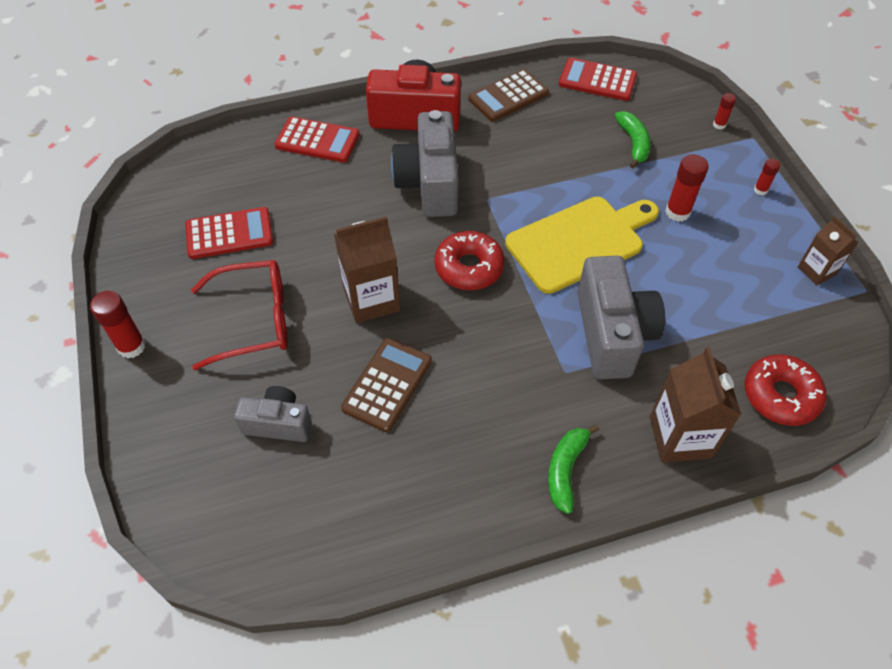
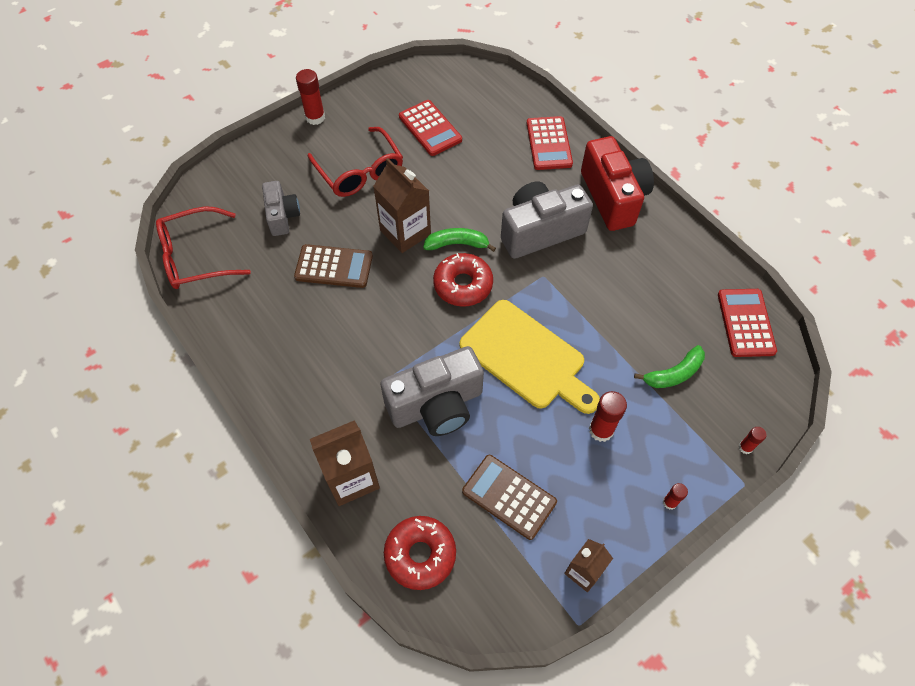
camera: 70 degrees right, 5 degrees up
(292, 548) = (195, 257): none -> red glasses
(508, 96) = (678, 256): brown calculator -> brown calculator (509, 497)
(565, 470) = (297, 401): green banana -> green banana (457, 244)

